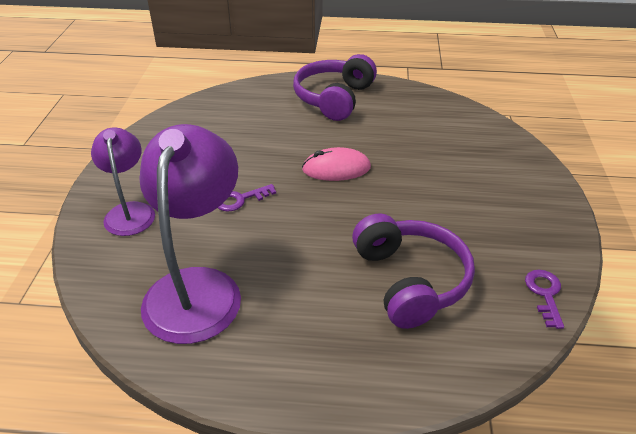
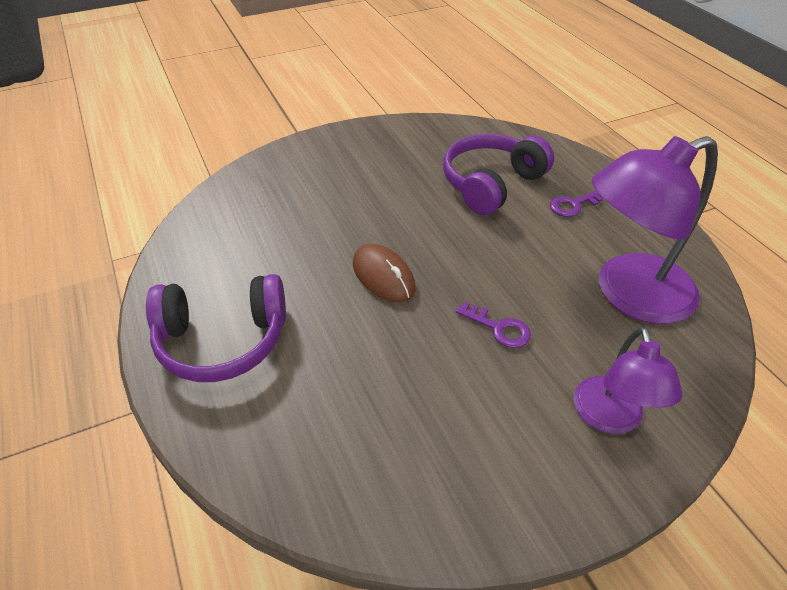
camera: 120 degrees left, 5 degrees up
(130, 211) = (610, 418): purple lamp -> purple lamp turned 45 degrees counterclockwise
(336, 168) = (383, 276): pink mouse -> brown mouse
(545, 294) = (443, 128): purple key -> purple key (574, 205)

